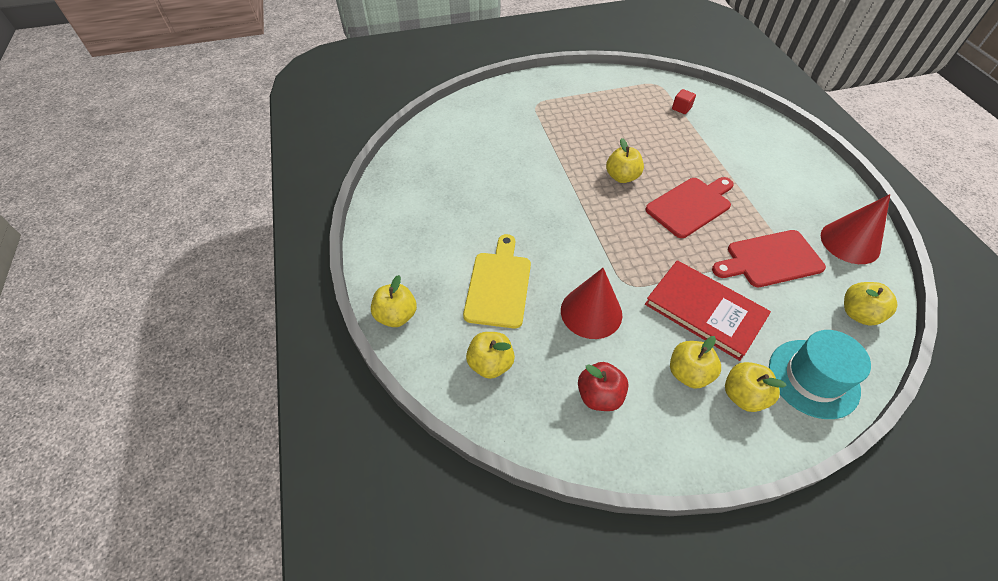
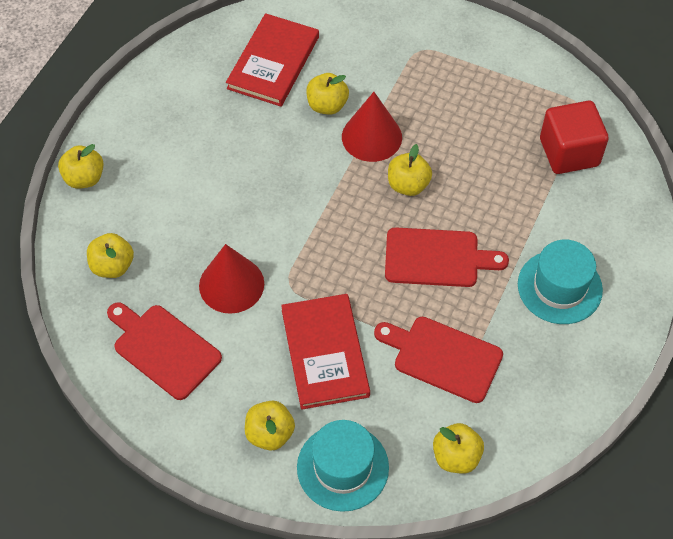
camera: 40 degrees right, 5 degrees up
(453, 159) = (273, 62): none -> red book
(499, 285) = (185, 209): yellow cutting board -> none
(599, 396) = (163, 349): red apple -> red cutting board
(681, 108) = (569, 152): red cube -> red cube, size x2.34
(688, 373) = (249, 386): yellow apple -> yellow apple (327, 105)
(771, 177) = (559, 287): none -> turquoise hat
(850, 242) = (544, 400): red cone -> red cone (371, 137)

